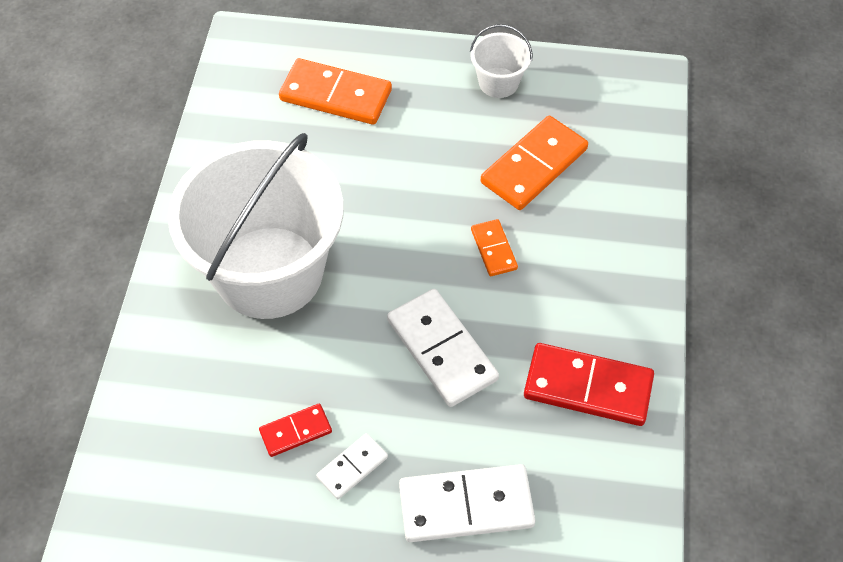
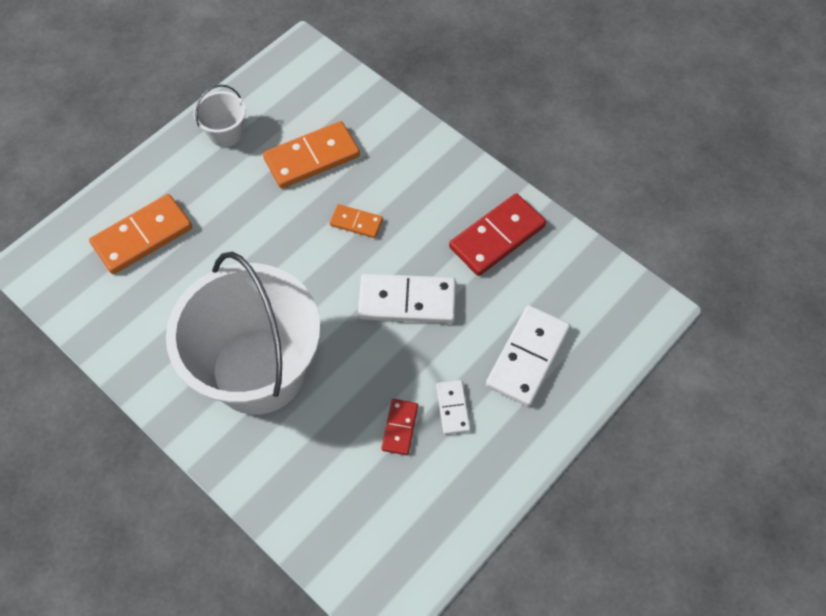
camera: 55 degrees left, 5 degrees up
(534, 166) = (312, 158): orange domino -> orange domino turned 75 degrees clockwise

